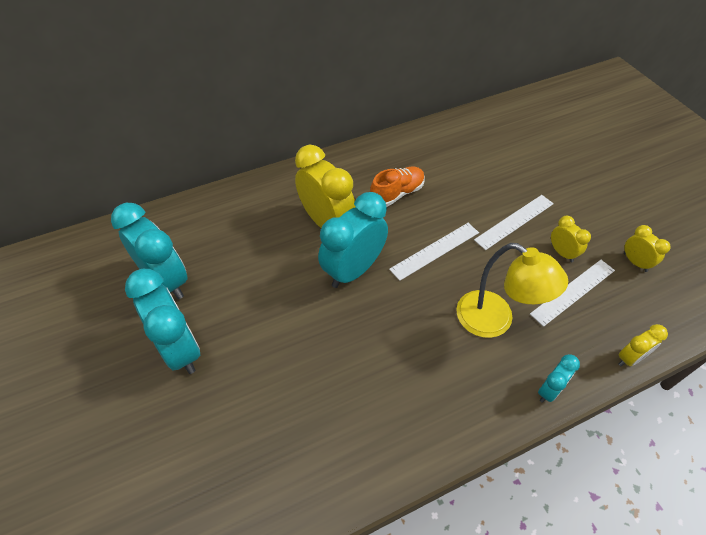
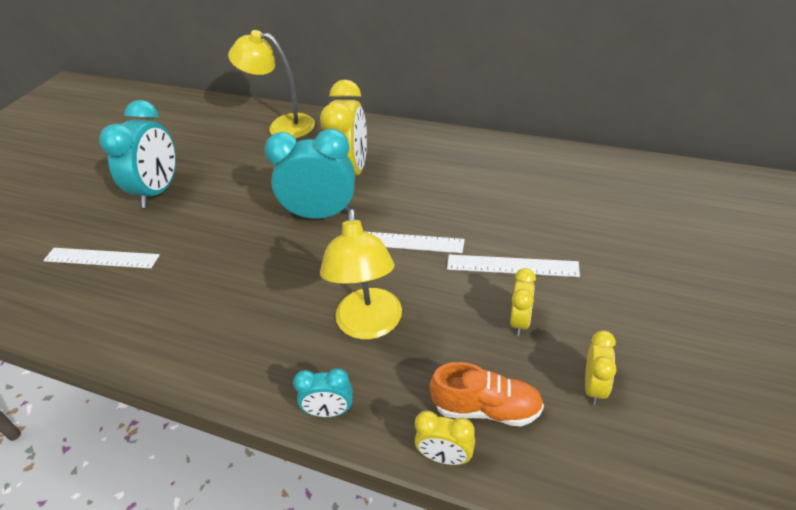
camera: 50 degrees right, 10 degrees down
(166, 281) = (207, 149): turquoise clock -> none
(207, 218) = (282, 126): none -> yellow lamp
(397, 194) = (436, 183): orange shoe -> orange shoe (486, 408)
(573, 291) = (478, 359): white ruler -> white ruler (101, 258)

